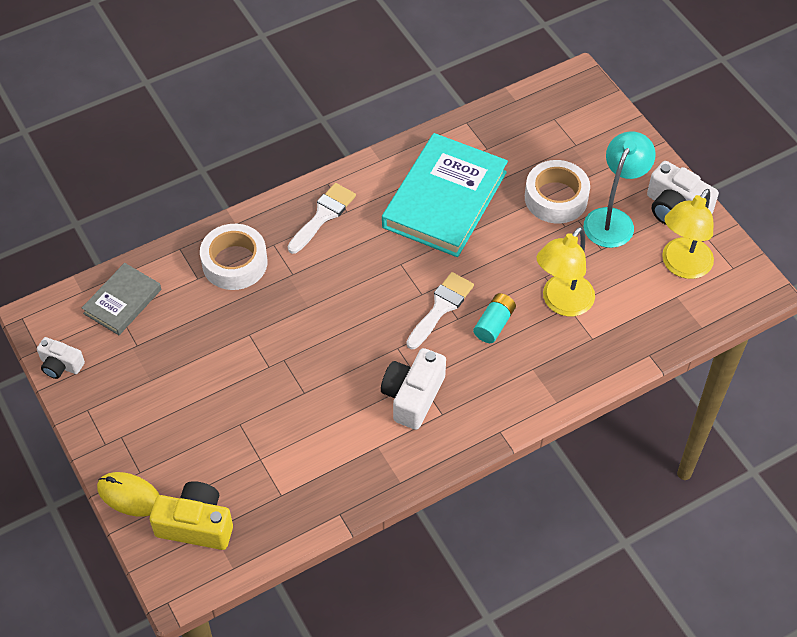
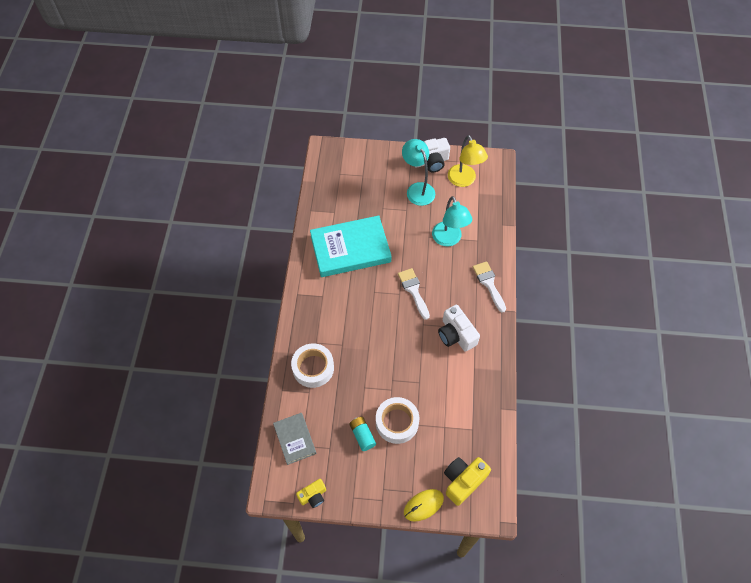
camera: 55 degrees left, 5 degrees up
(61, 365) = (313, 496): white camera -> yellow camera
(323, 215) = (316, 308): white brush -> white brush (489, 284)
(445, 199) = (350, 249): turquoise book -> turquoise book turned 75 degrees counterclockwise
(494, 324) = (440, 274): turquoise battery -> turquoise battery (362, 435)
(556, 198) = (387, 203): white tape -> white tape (397, 422)
(562, 303) = (449, 239): yellow lamp -> turquoise lamp

